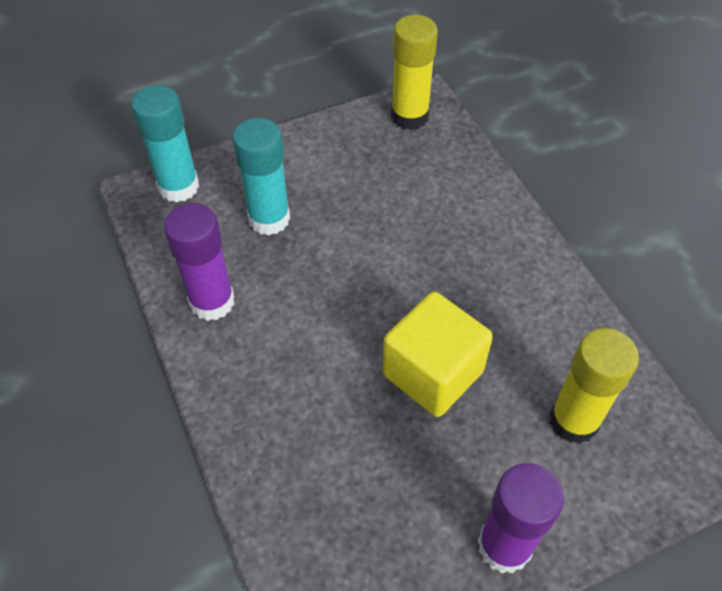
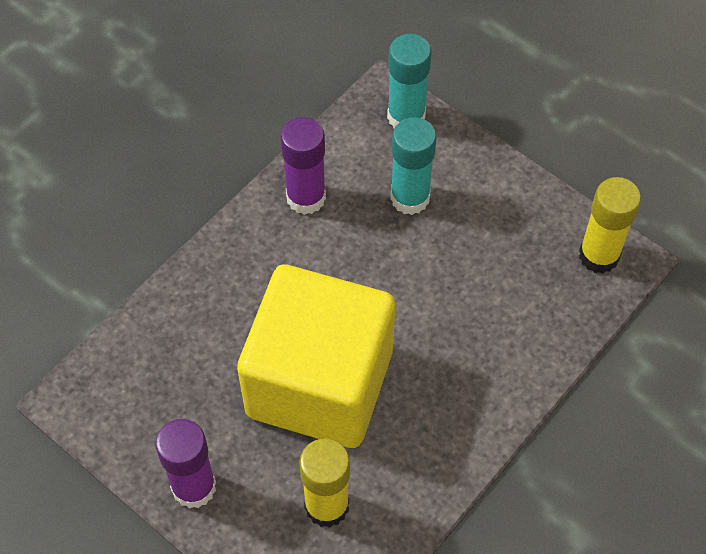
camera: 65 degrees right, 5 degrees up
(433, 373) = (319, 383): yellow cube -> yellow cube, size x1.78

